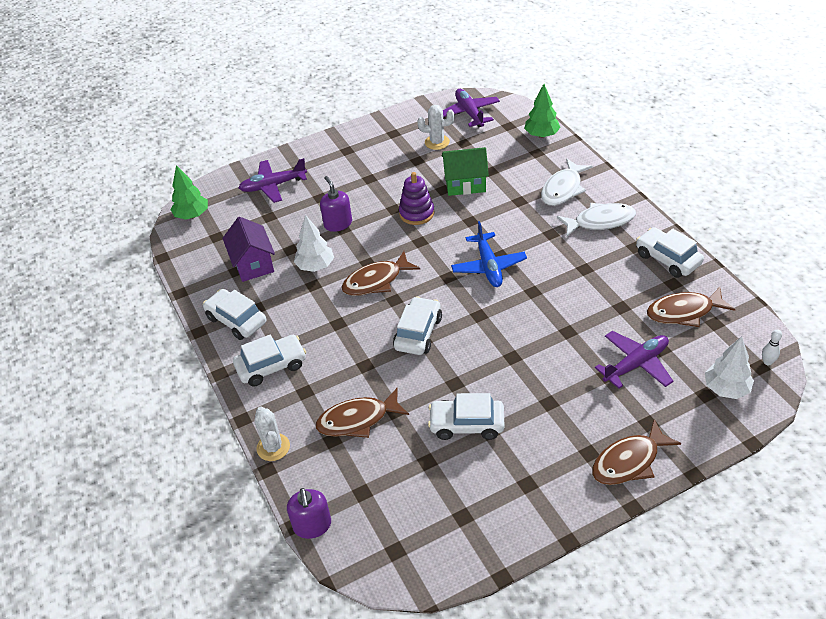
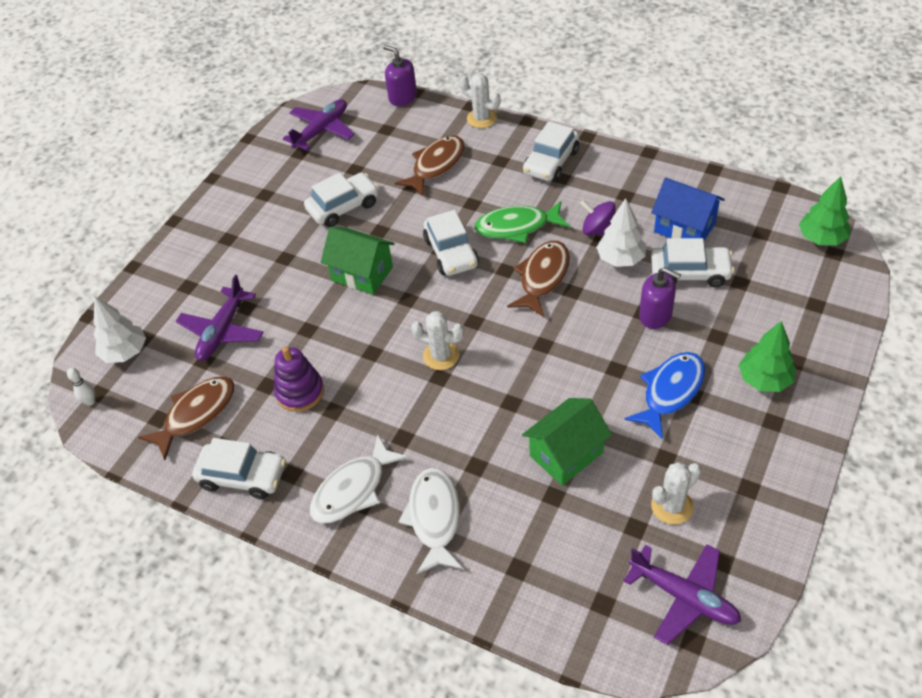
camera: 145 degrees right, 5 degrees up
(236, 320) = (629, 176): white car -> white car (690, 273)
(253, 264) = (684, 227): purple house -> blue house
(273, 186) = (789, 319): purple plane -> purple plane (322, 130)
(305, 292) = (598, 230): none -> purple spinning top
(354, 326) = (517, 227): none -> green fish
(379, 185) = (670, 392): none -> blue fish
(416, 213) = (583, 377): purple stacking toy -> purple stacking toy (300, 392)
(488, 266) = (441, 356): blue plane -> white cactus
(496, 353) = (362, 273): none -> green house
(541, 135) = (538, 611): green tree -> green tree (764, 380)
(629, 461) = (190, 249): brown fish -> none

